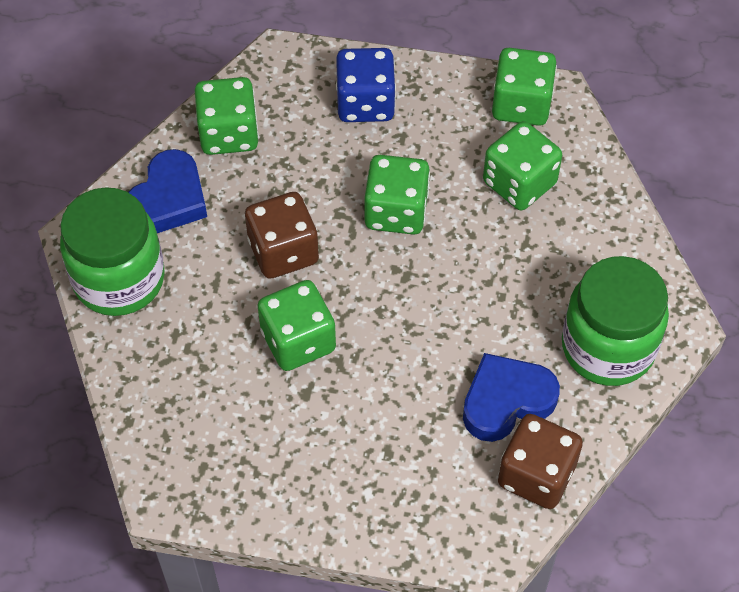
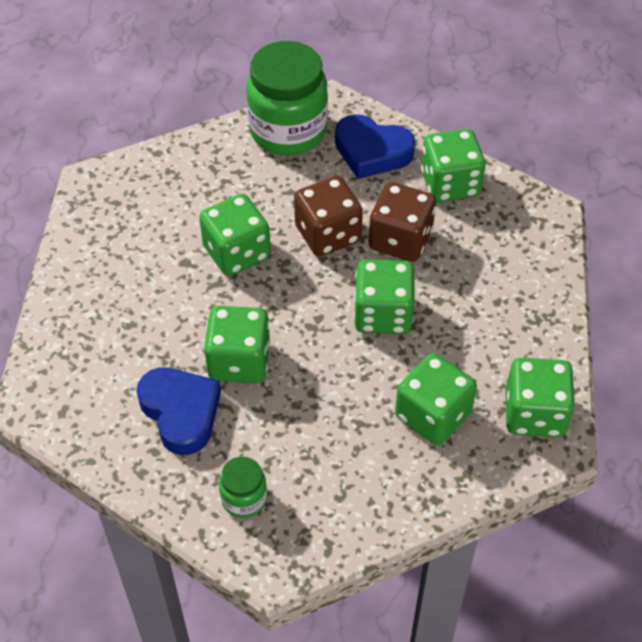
camera: 85 degrees right, 5 degrees down
(365, 103) = (507, 281): blue dice -> none
(445, 344) = (239, 361): none -> green dice
(536, 475) = (104, 439): brown dice -> brown dice (400, 240)
(608, 347) = (244, 499): green jar -> green jar, size x0.47

